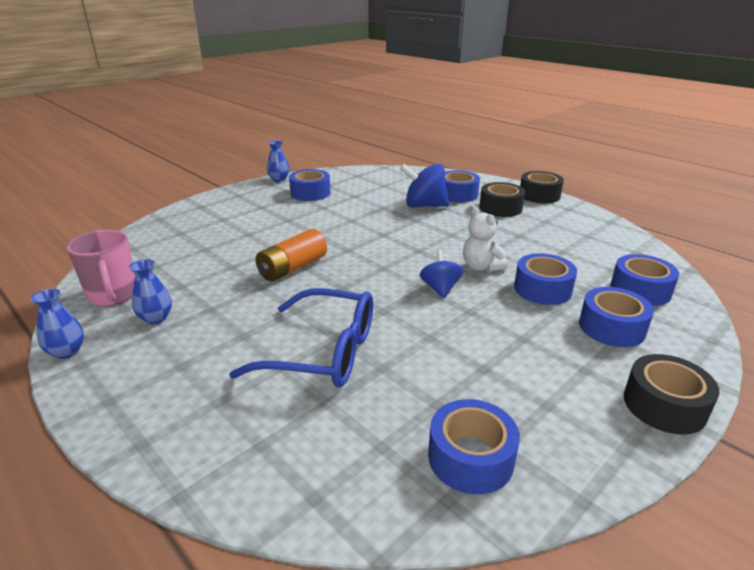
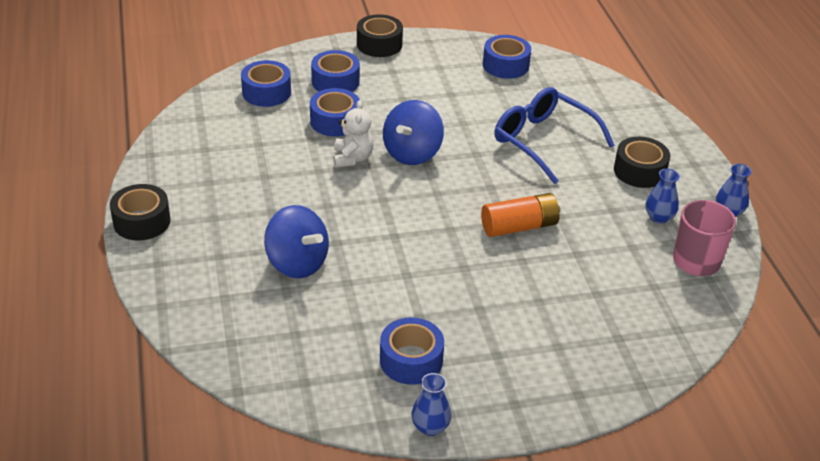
camera: 150 degrees left, 10 degrees up
(440, 289) = (412, 153): blue spinning top -> blue spinning top, size x1.61
(457, 194) = (230, 267): blue tape -> none
(500, 208) = (220, 220): black tape -> black tape (639, 171)

